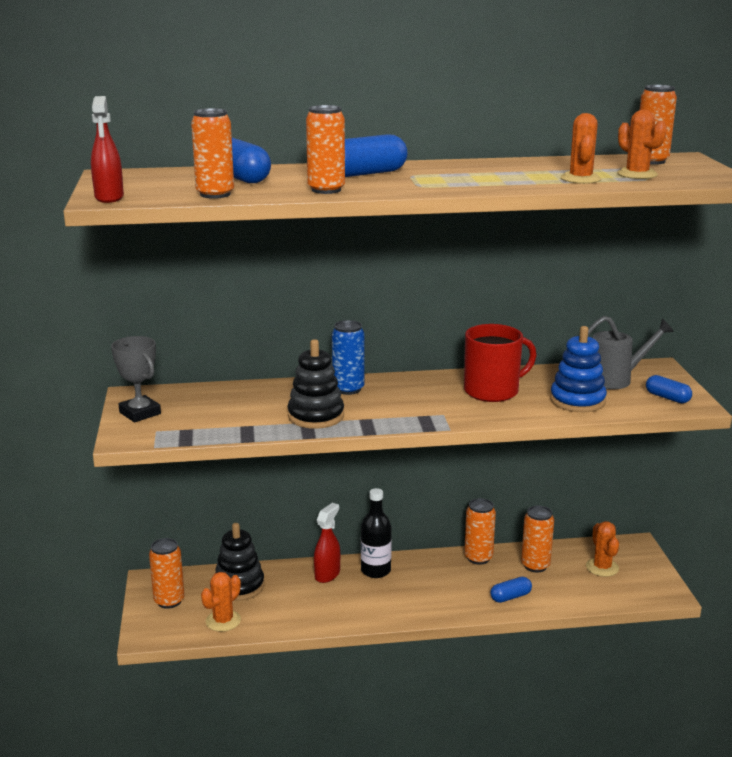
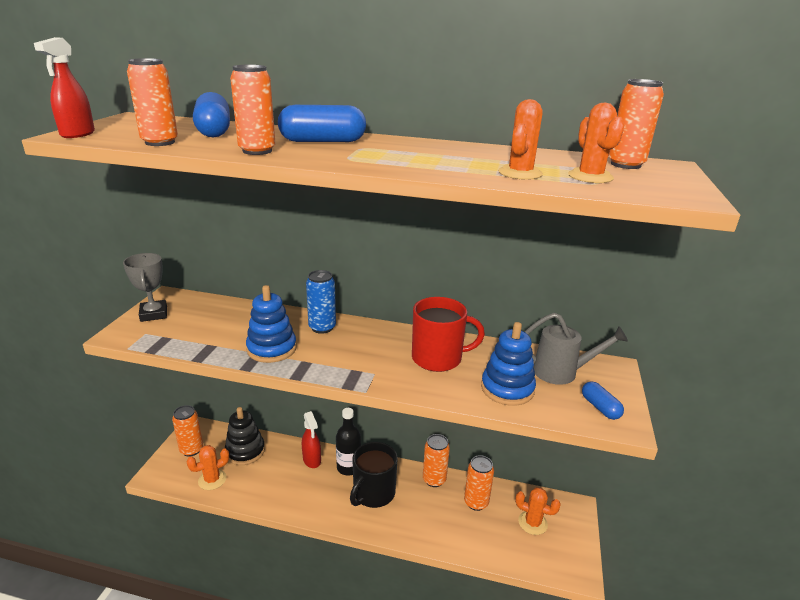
camera: 20 degrees right, 5 degrees up
(316, 416) = (271, 349): black stacking toy -> blue stacking toy
(327, 574) = (312, 460): red spray bottle -> red spray bottle turned 105 degrees clockwise
(421, 585) = (373, 493): none -> black mug
(510, 597) = (436, 529): blue capsule -> none
(602, 567) = (532, 523): orange cactus -> orange cactus turned 75 degrees counterclockwise

